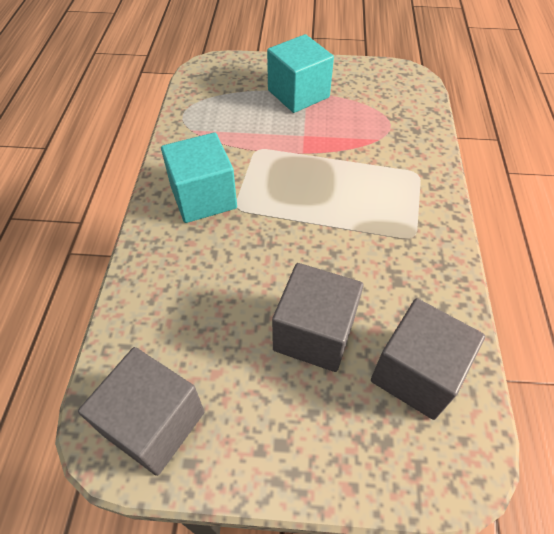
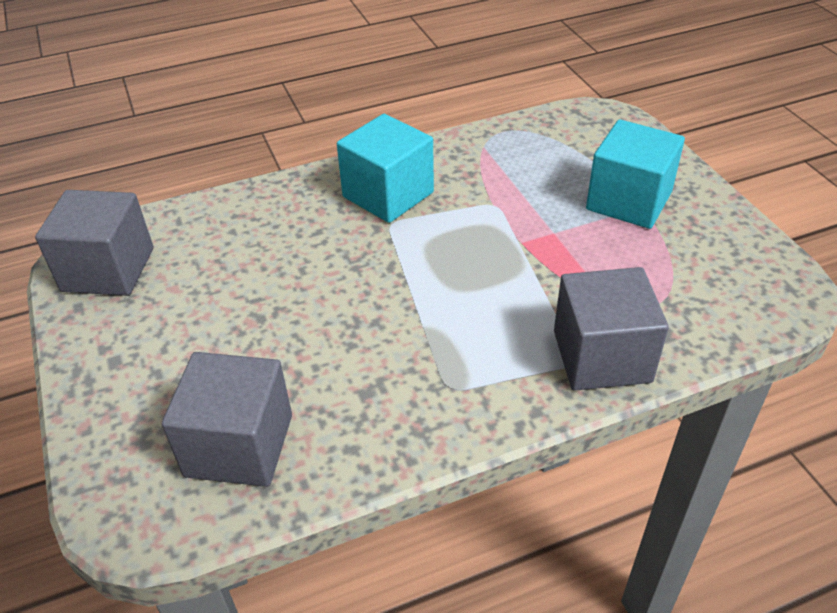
camera: 65 degrees right, 10 degrees down
(314, 333) = (252, 342): grey cube -> grey cube (601, 356)

